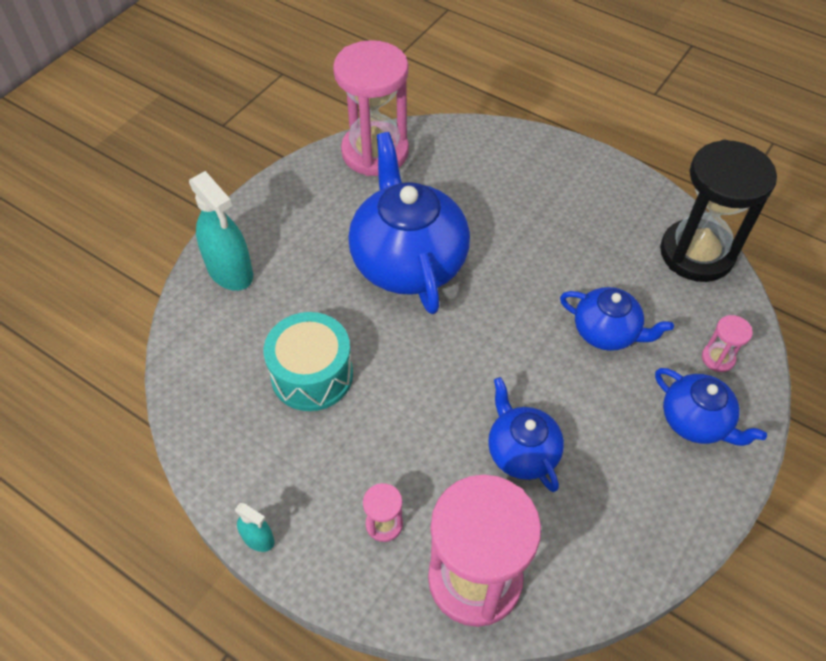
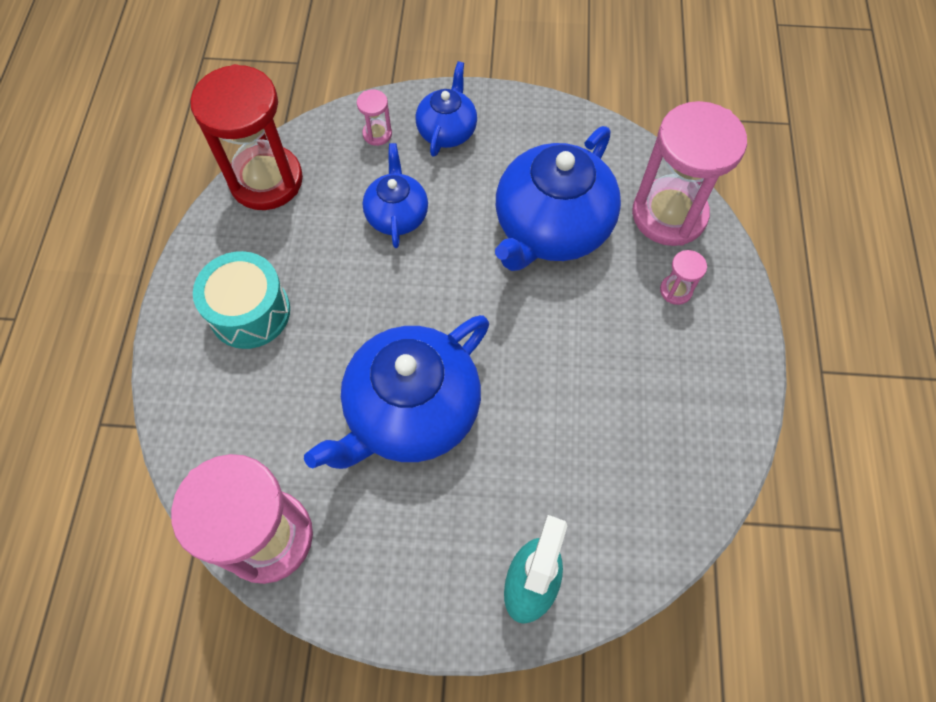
camera: 120 degrees left, 10 degrees up
(258, 539) = (754, 371): turquoise spray bottle -> none
(312, 375) = (591, 422): turquoise drum -> turquoise drum (250, 312)
(521, 451) = (551, 228): blue teapot -> blue teapot, size x1.85
(696, 253) = (266, 180): black hourglass -> red hourglass

